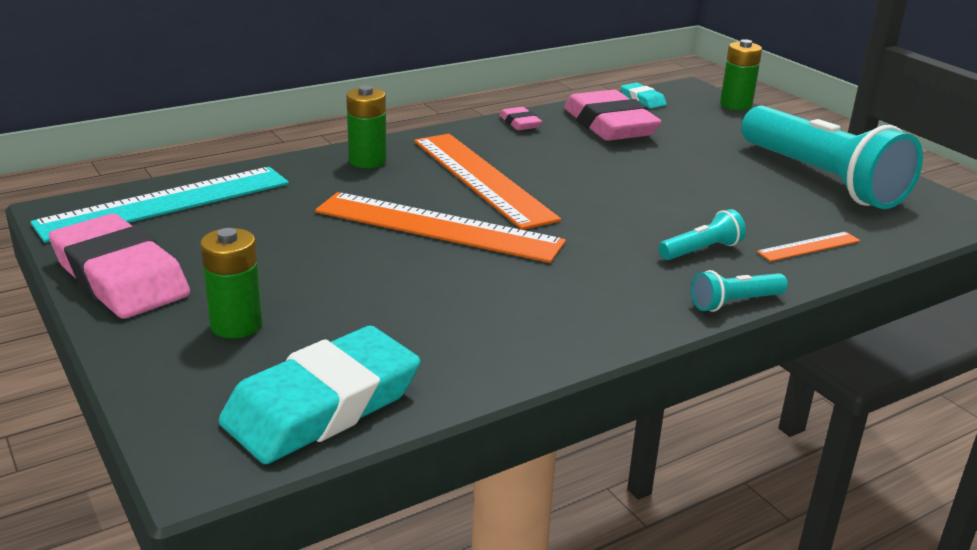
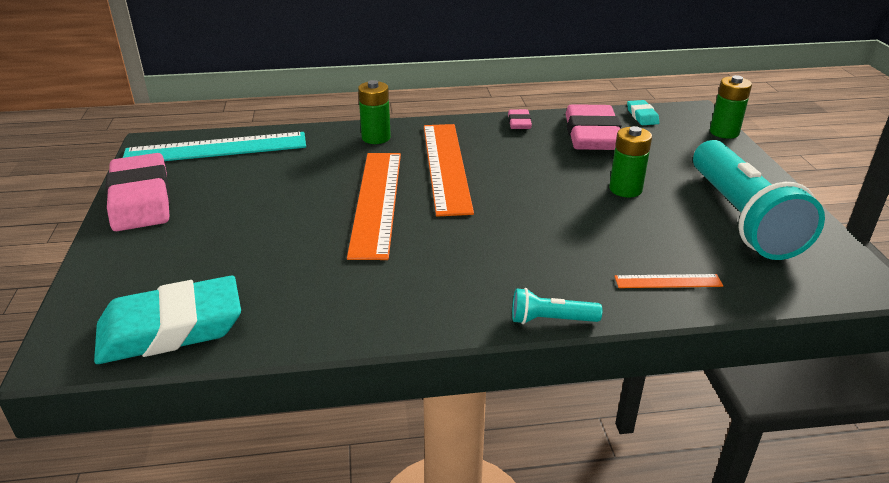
camera: 25 degrees right, 5 degrees up
(236, 325) = (175, 252): green battery -> green battery (625, 189)
(438, 227) = (377, 201): orange ruler -> orange ruler turned 45 degrees clockwise
(701, 250) = (566, 264): turquoise flashlight -> none

